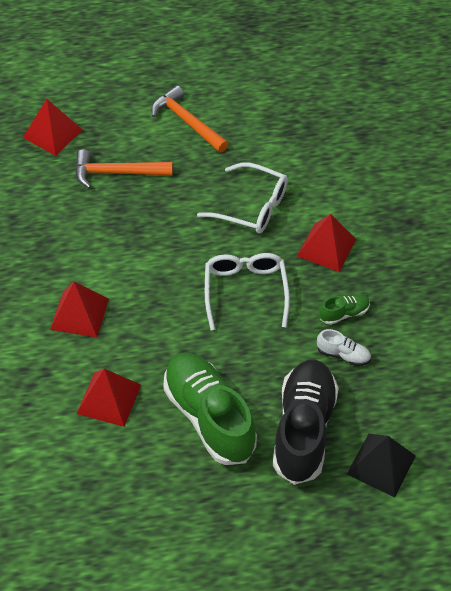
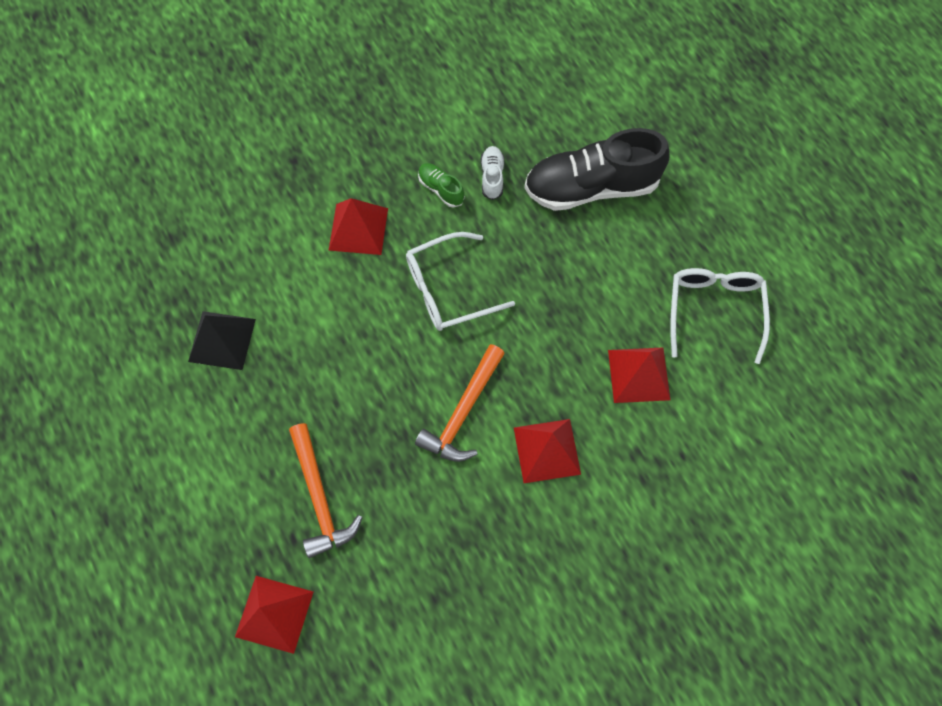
camera: 110 degrees left, 15 degrees up
(187, 121) = (203, 444): orange hammer -> orange hammer (462, 412)
(209, 417) = (615, 273): green shoe -> none
(251, 207) = (324, 322): white glasses -> white glasses (714, 311)
(381, 465) = (599, 117): black pyramid -> black pyramid (222, 340)

